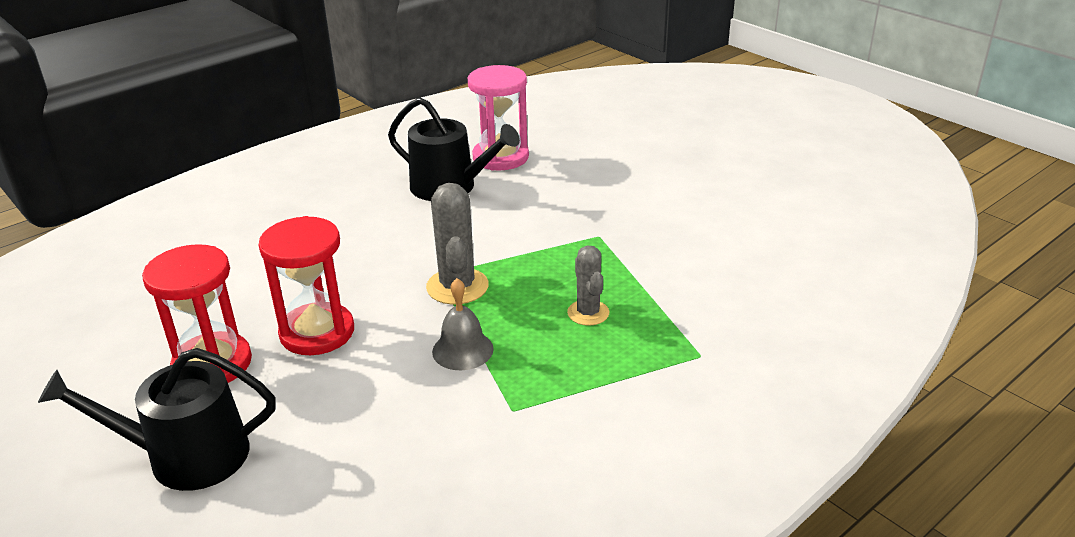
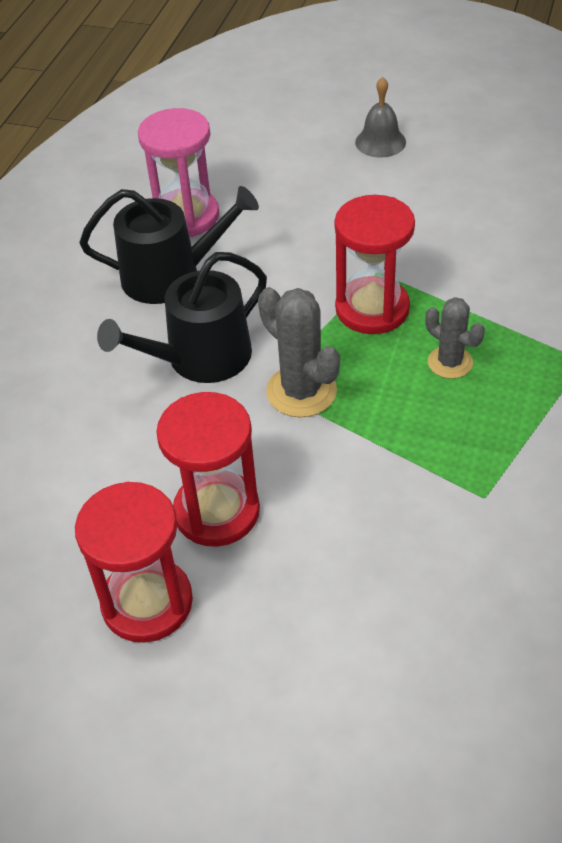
camera: 30 degrees left, 15 degrees up
(186, 456) = (236, 712): black watering can -> black watering can (200, 358)
(462, 350) = (378, 458): grey bell -> grey bell (380, 142)
(568, 257) = (372, 309): none -> red hourglass

